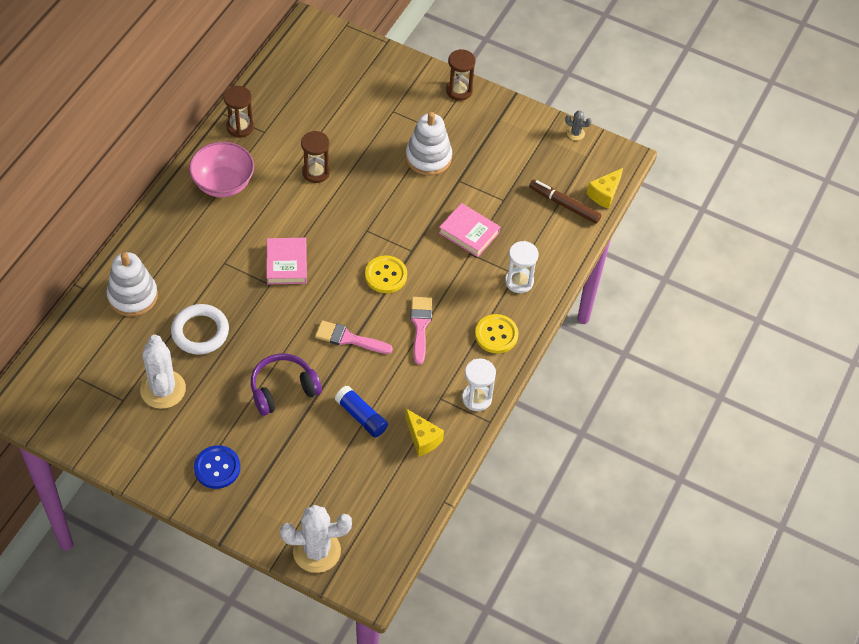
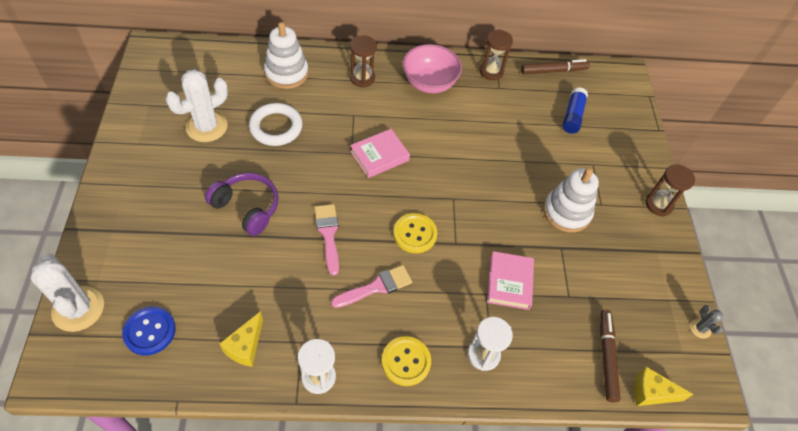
camera: 60 degrees right, 0 degrees up
(217, 468) = (143, 194): blue button -> blue button (149, 331)
(271, 78) = (553, 71): none -> brown marker
(316, 172) = (486, 137): brown hourglass -> brown hourglass (362, 78)
(361, 416) = (247, 281): blue glue stick -> blue glue stick (572, 116)

